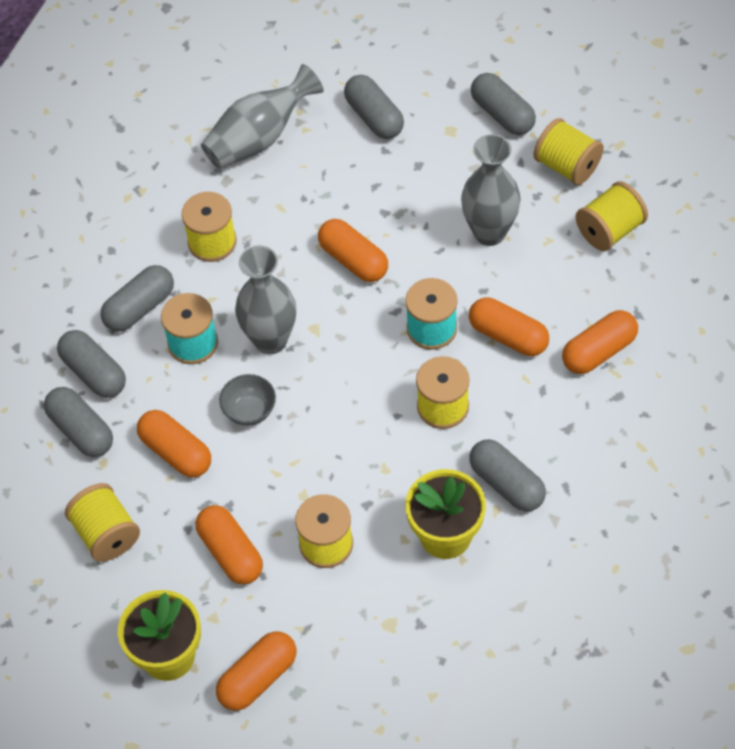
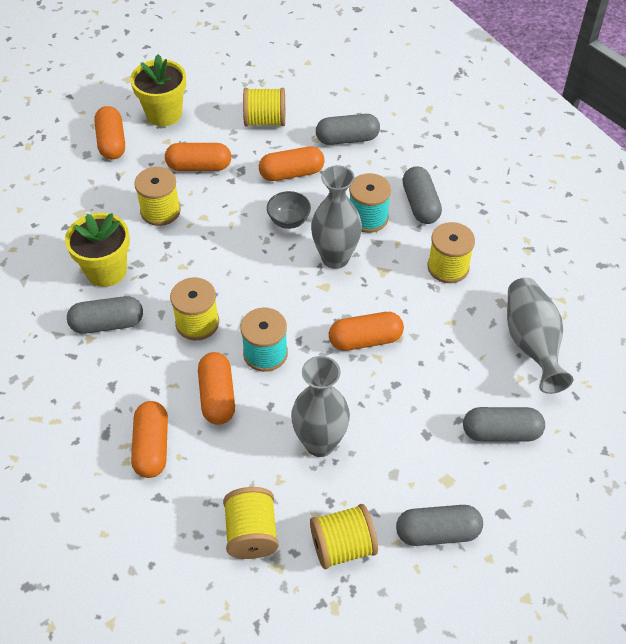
camera: 120 degrees right, 5 degrees down
(94, 373) = (386, 161): grey capsule -> none
(508, 336) = (217, 396): orange capsule -> orange capsule turned 75 degrees counterclockwise

